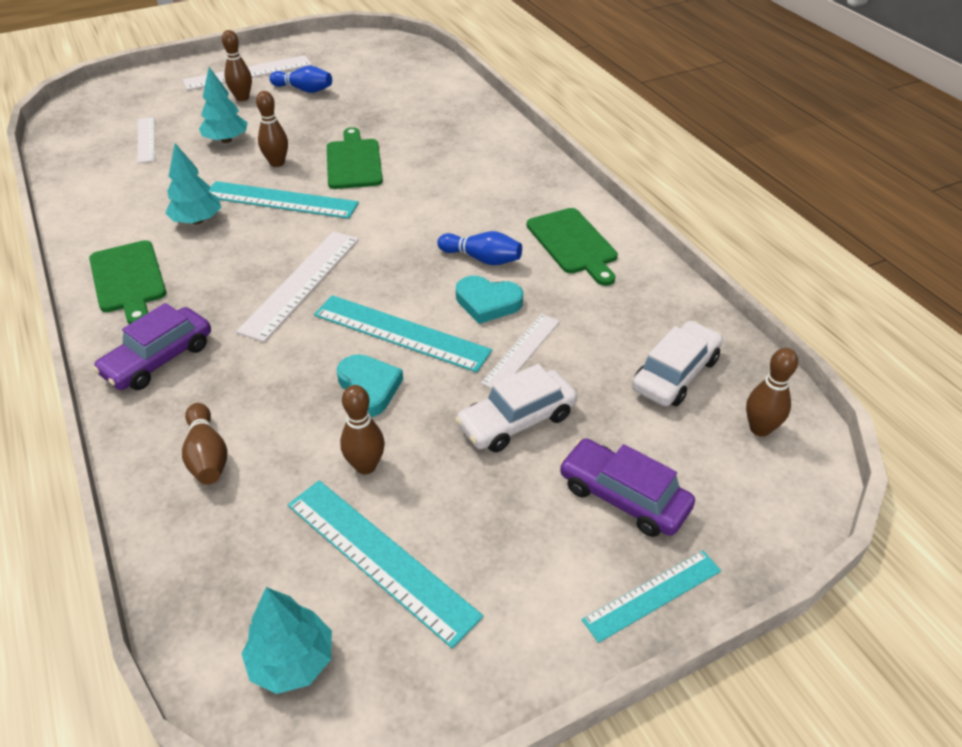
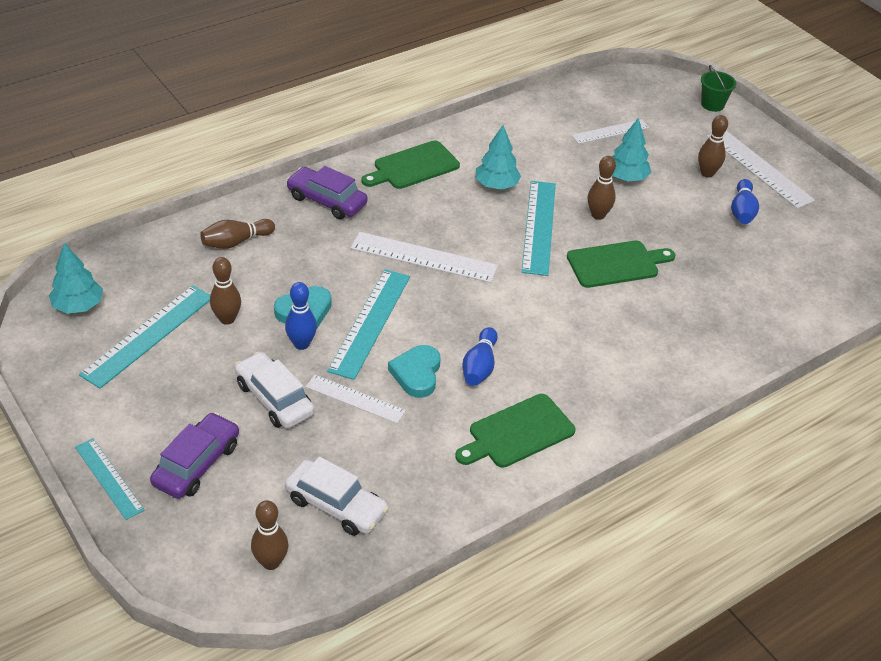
camera: 80 degrees right, 0 degrees up
(139, 80) = (712, 104): none -> green bucket
(426, 393) = (301, 344): none -> blue bowling pin

